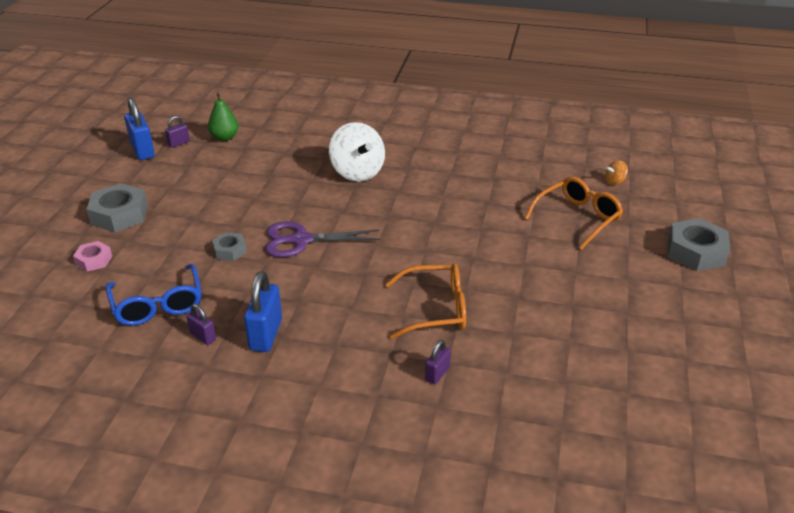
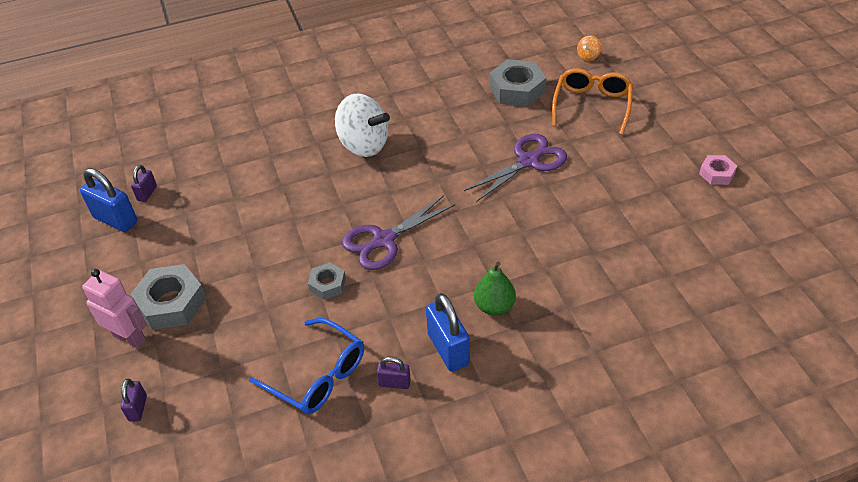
camera: 30 degrees left, 10 degrees up
(73, 223) = (130, 337): none -> pink robot
(94, 260) = (200, 365): pink nut -> pink nut (716, 173)
(224, 137) = (190, 165): green pear -> green pear (494, 306)
(435, 309) = (564, 248): orange glasses -> none
(437, 374) = (621, 306): purple padlock -> purple padlock (138, 408)
(475, 235) = (528, 161): none -> purple scissors
(695, 252) = (703, 96): grey nut -> grey nut (517, 89)

